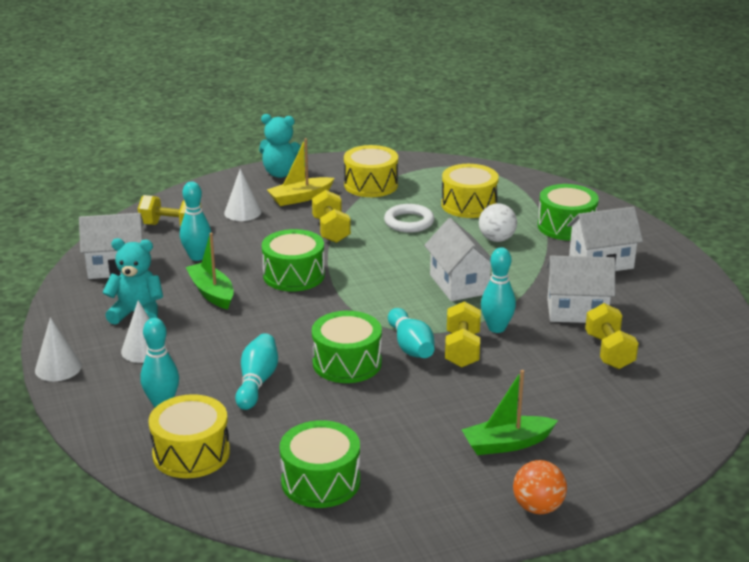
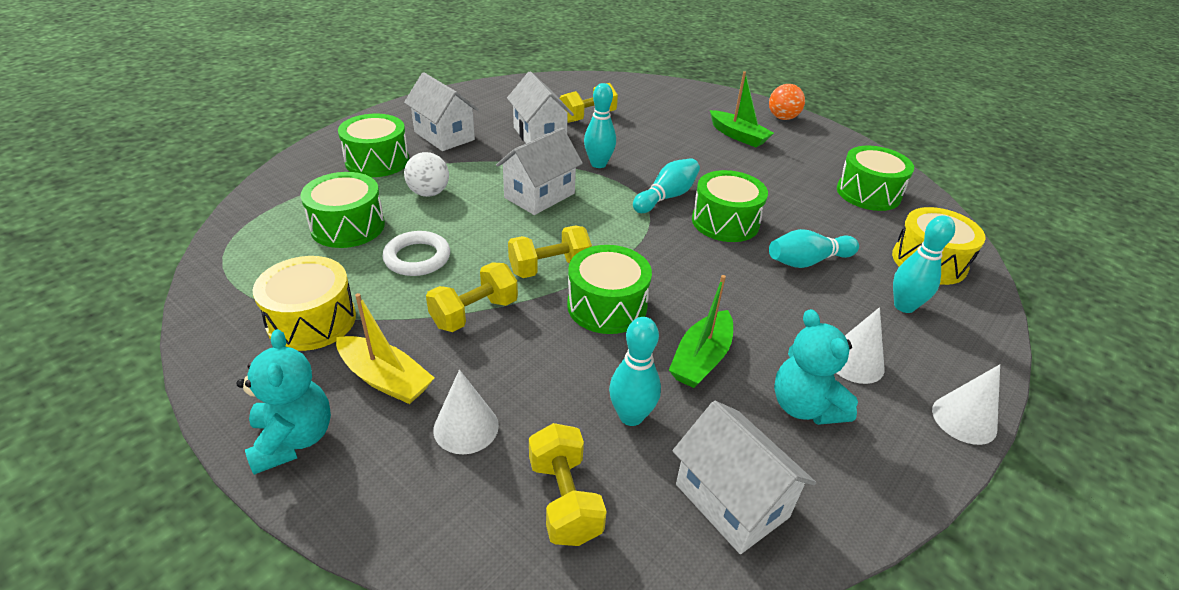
camera: 120 degrees left, 10 degrees up
(462, 350) = (646, 173): yellow dumbbell -> yellow dumbbell (549, 268)
(469, 205) = (348, 226): yellow drum -> green drum

